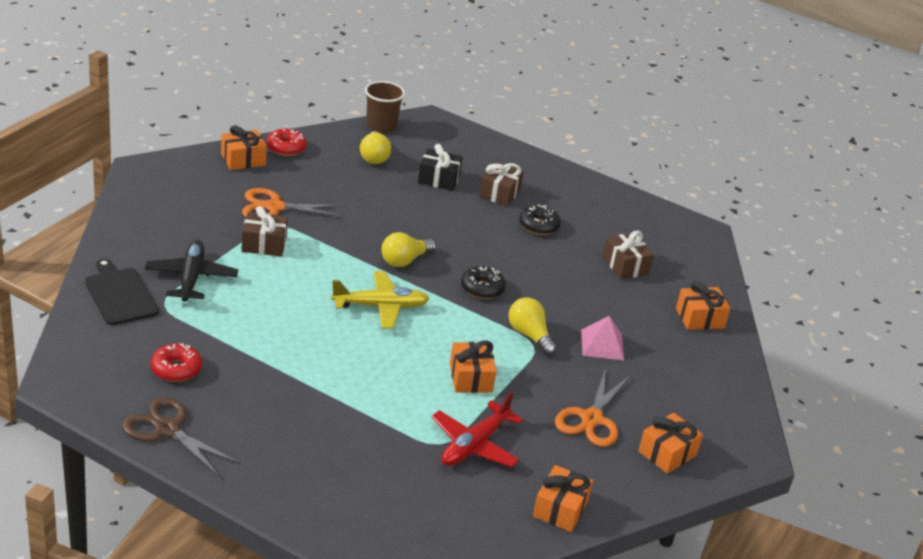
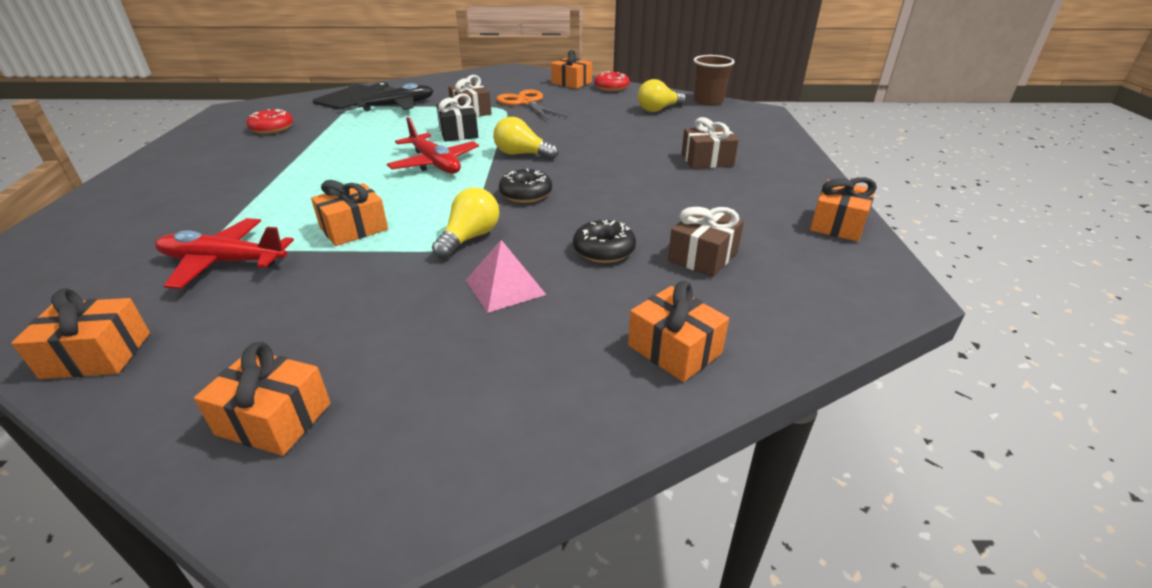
camera: 65 degrees right, 0 degrees up
(167, 429) = (188, 144): brown scissors -> none
(380, 307) = (435, 164): yellow plane -> red plane
(438, 179) = (676, 134): black gift -> black gift (458, 133)
(538, 226) = (687, 190): black donut -> black donut (604, 250)
(591, 419) = (325, 324): orange scissors -> none
(629, 204) = (838, 224): none -> orange gift

